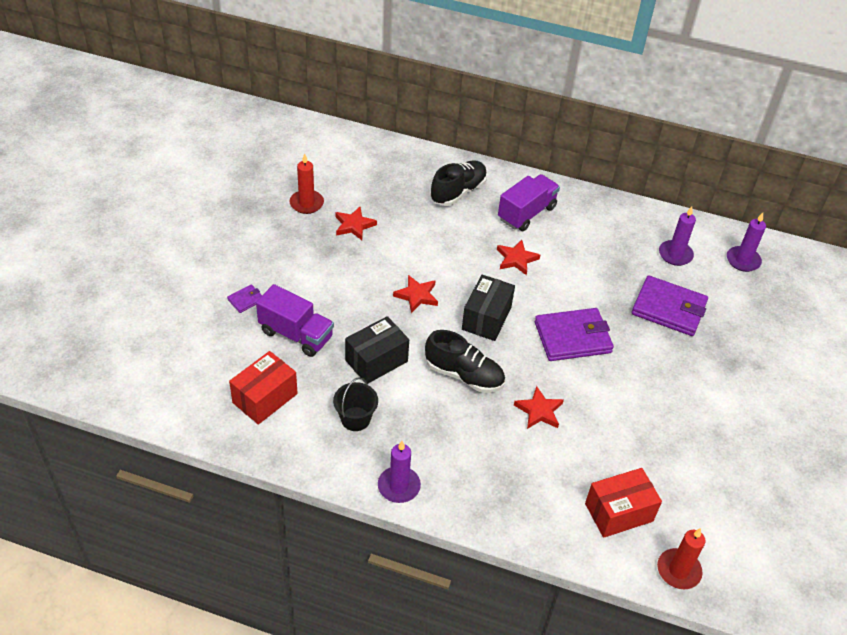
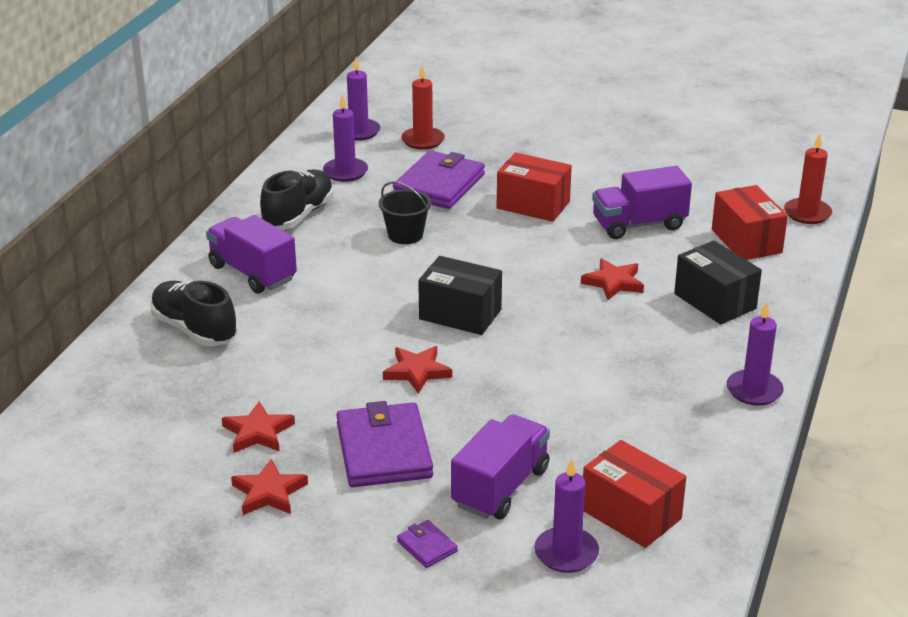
camera: 85 degrees left, 15 degrees down
(232, 363) = (566, 553): none -> purple candle
(306, 203) = (195, 486): red candle -> red candle (423, 140)
(355, 419) = (653, 427): black bucket -> black bucket (405, 235)
(376, 361) = (546, 408): black box -> black box (715, 301)
(464, 375) = (563, 335): black shoe -> black shoe (298, 215)
(516, 259) = (346, 285): red star -> red star (269, 492)
(572, 337) = (490, 252): purple wallet -> purple wallet (384, 450)
(632, 436) = (639, 224): none -> purple truck
(650, 366) = (533, 205): none -> red box

